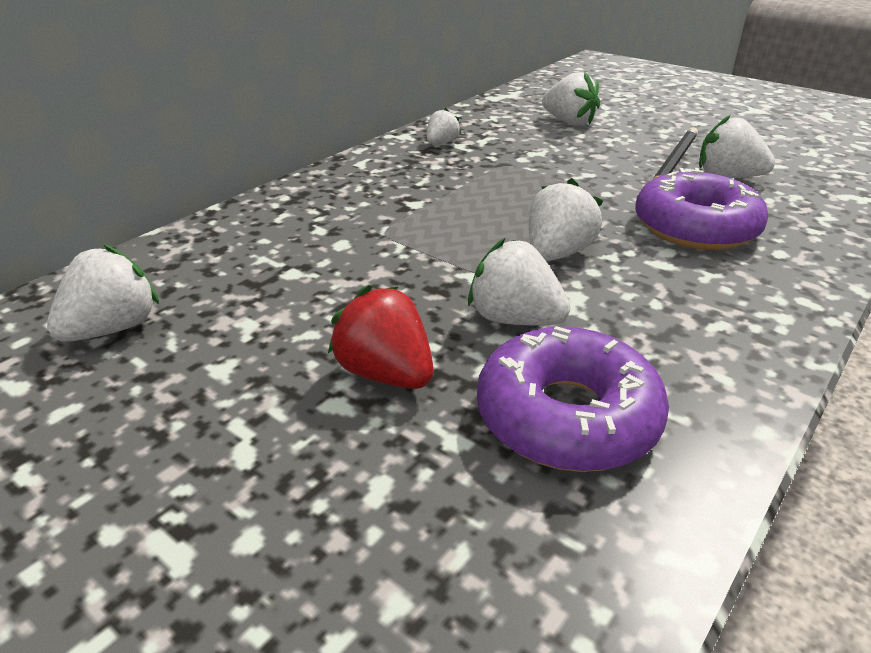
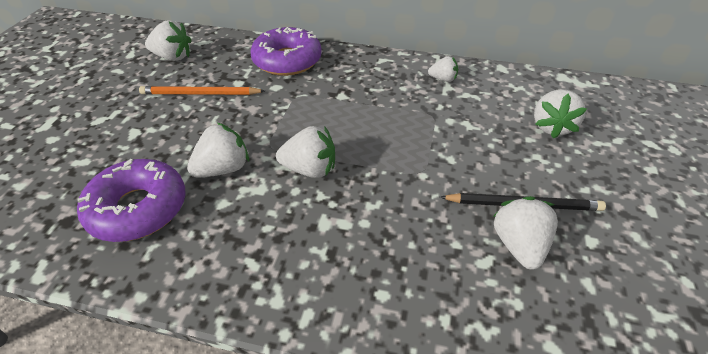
camera: 65 degrees right, 10 degrees up
(285, 313) = (200, 94): none -> orange pencil
(386, 374) = (159, 139): red strawberry -> none
(514, 319) = (223, 169): white strawberry -> white strawberry turned 45 degrees clockwise
(695, 227) = (395, 234): purple donut -> purple donut (287, 61)

